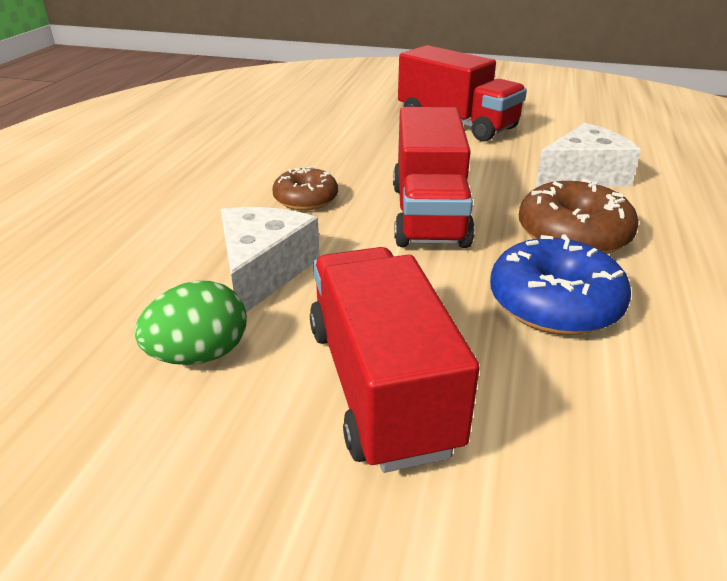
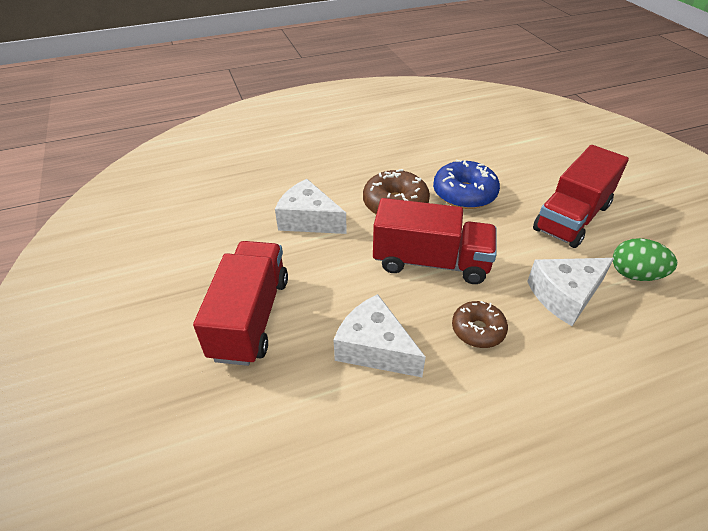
camera: 125 degrees left, 10 degrees up
(358, 153) = (374, 348): none -> white cheese
(429, 214) = (431, 262): red truck -> red truck turned 45 degrees clockwise

